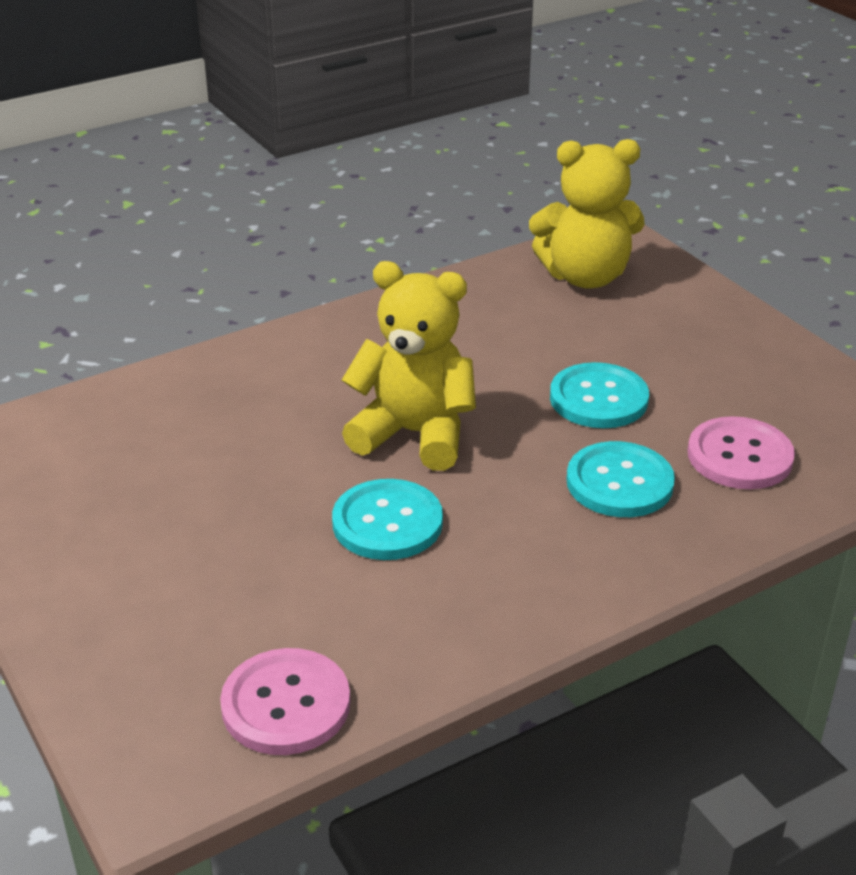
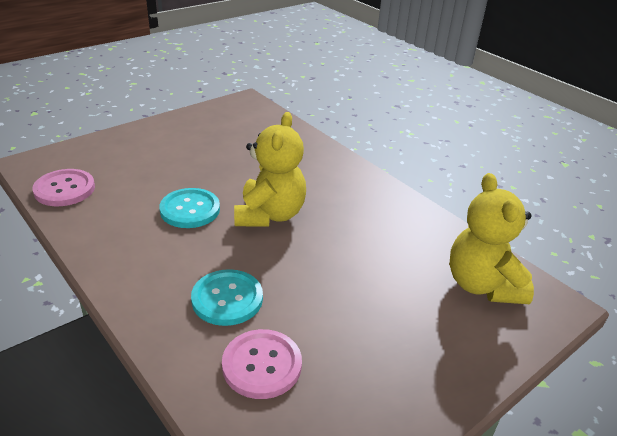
camera: 80 degrees right, 0 degrees up
(598, 399) = (321, 290): turquoise button -> none

